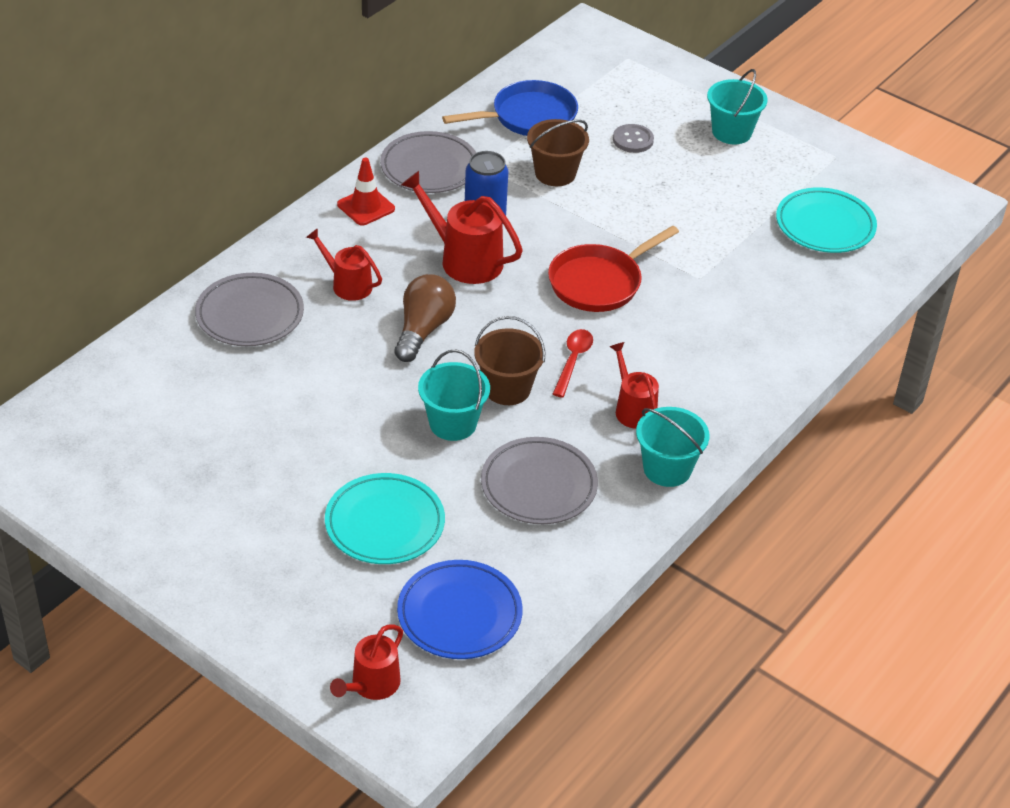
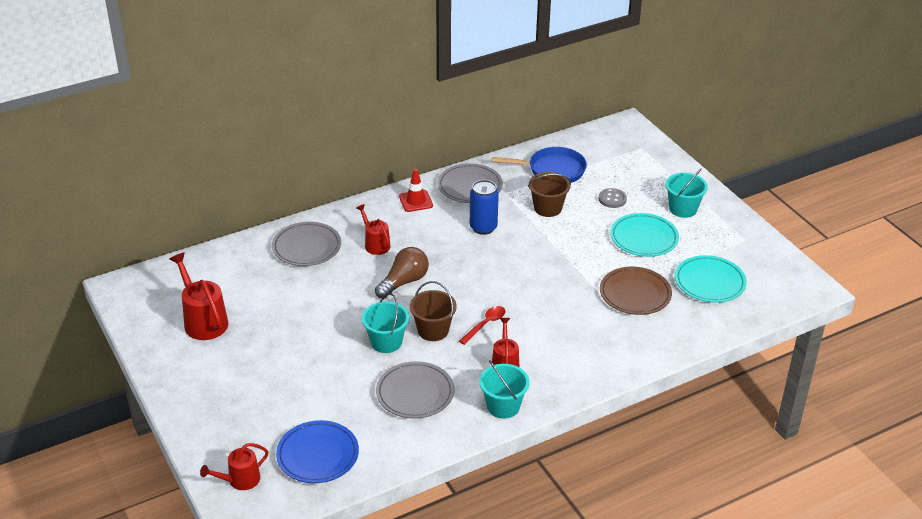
camera: 25 degrees right, 5 degrees down
(384, 524) = (307, 389): turquoise plate -> turquoise plate (644, 238)
(465, 259) = (456, 247): red watering can -> red watering can (203, 321)
(599, 282) = (533, 281): red pan -> none
(742, 266) = (635, 294): none -> brown plate

